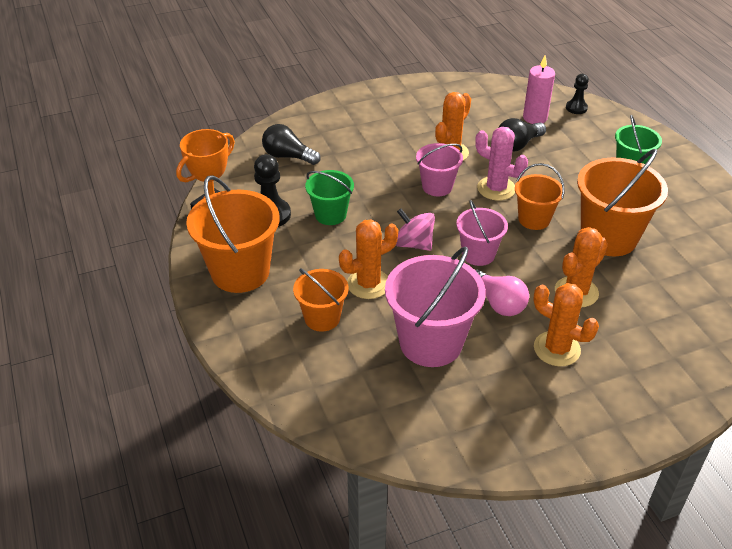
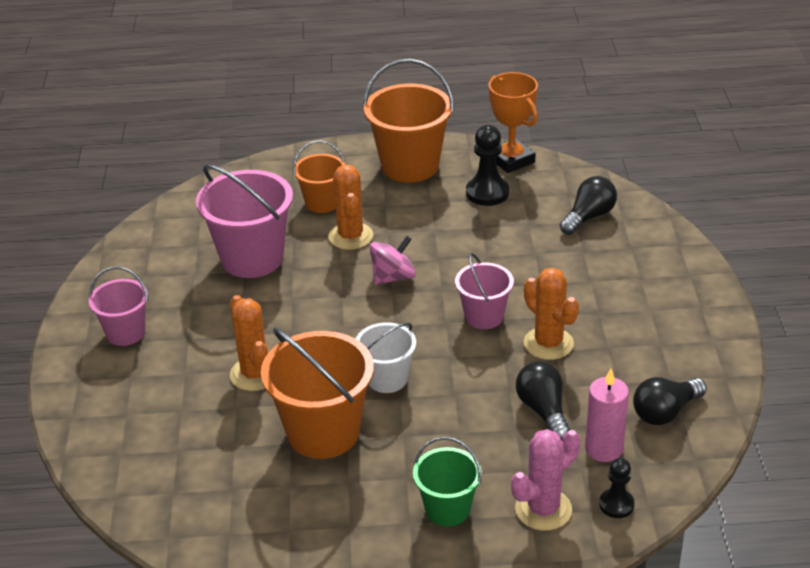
camera: 110 degrees right, 5 degrees down
(330, 215) = (469, 230): green bucket -> none
(478, 254) = (352, 319): pink bucket -> pink bucket (126, 333)
(487, 100) = (665, 412): none -> black light bulb
(496, 188) = (458, 364): pink cactus -> pink cactus (543, 509)
(498, 303) = (274, 313): pink light bulb -> none
(534, 219) = (387, 379): orange bucket -> white bucket
(556, 349) = (192, 335): orange cactus -> none

